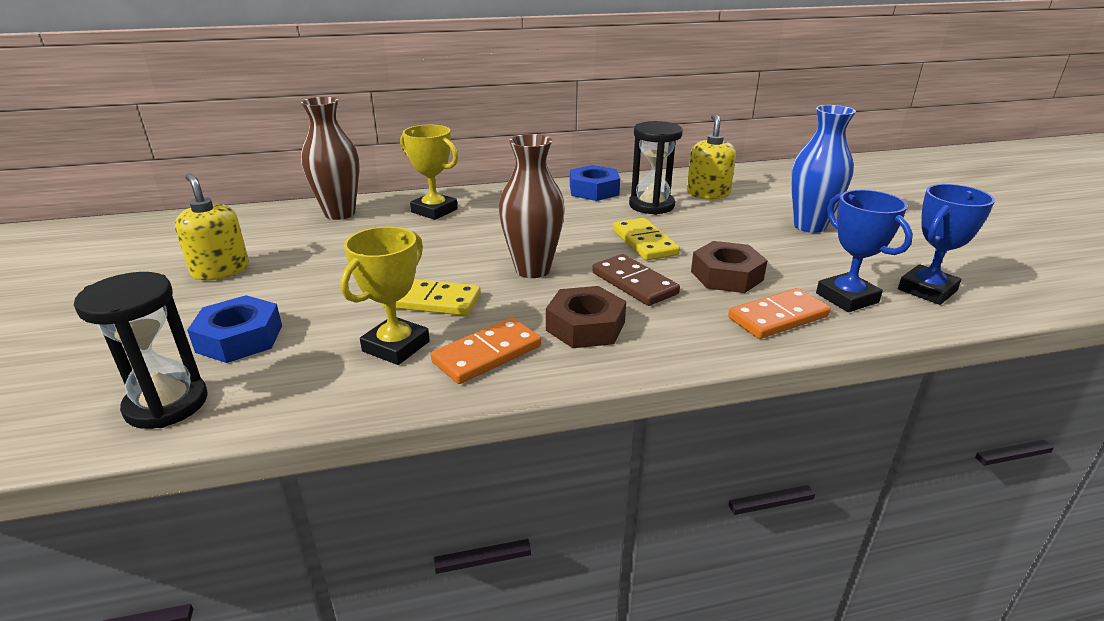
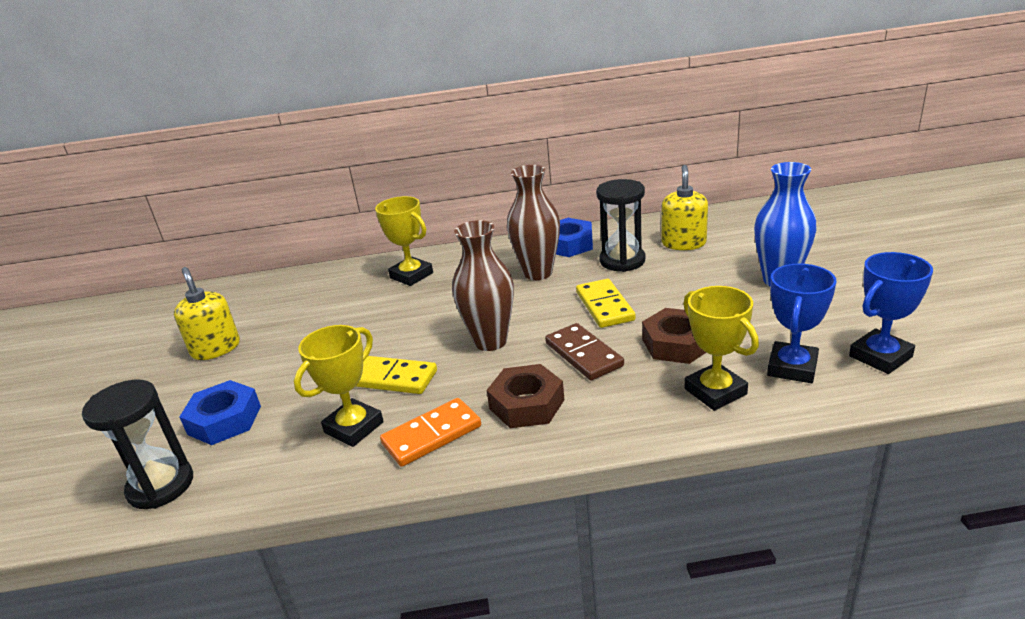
camera: 10 degrees right, 0 degrees up
(340, 213) = (325, 282): brown vase -> brown vase (538, 273)
(778, 317) = (715, 391): orange domino -> yellow trophy
(847, 298) = (792, 367): blue trophy -> blue trophy turned 45 degrees clockwise

